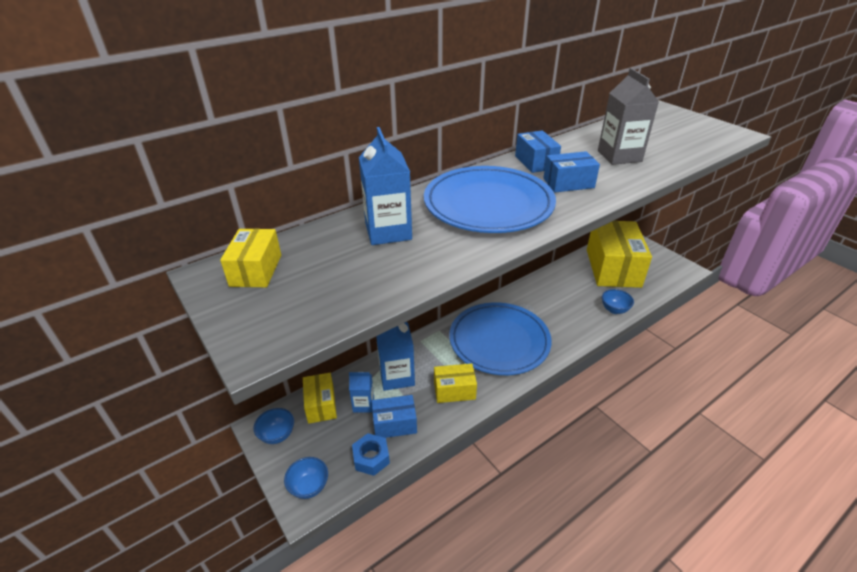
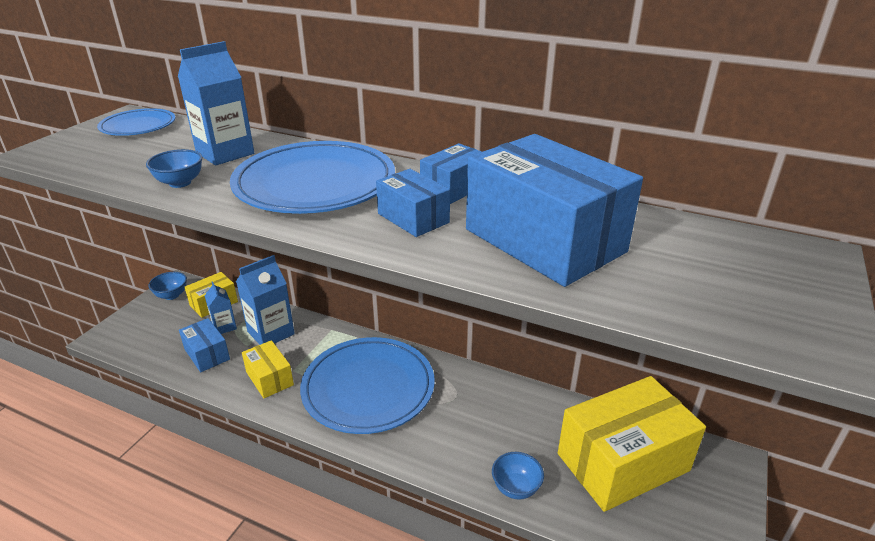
camera: 60 degrees right, 5 degrees down
(256, 270) = (138, 126): yellow box -> blue plate
(309, 487) = (121, 333): blue bowl -> blue bowl (180, 183)
(371, 458) = (161, 355): blue nut -> none
(619, 156) = (544, 240): grey carton -> blue box

